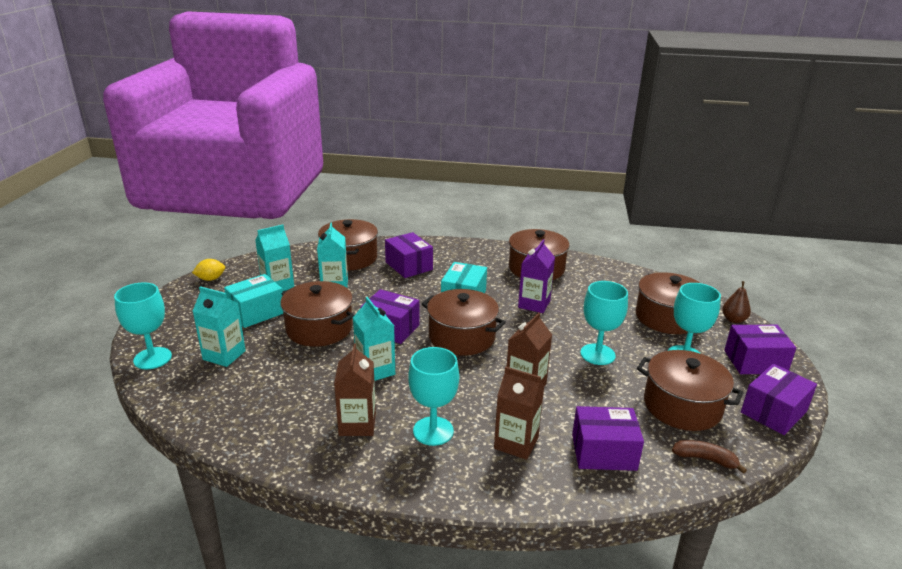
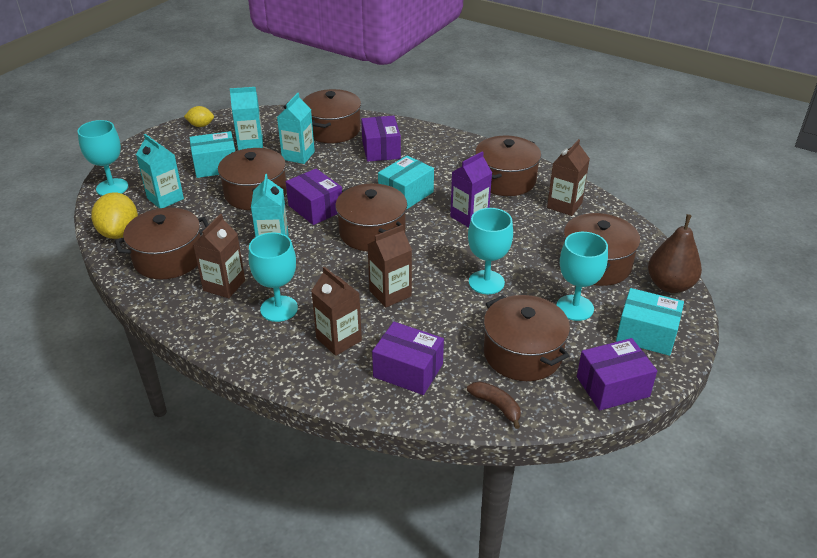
camera: 25 degrees right, 10 degrees up
(196, 402) = (119, 233): none -> yellow lemon
(274, 414) = (168, 258): none -> brown pot
(600, 278) = (564, 205): none -> brown carton
(733, 320) = (670, 285): brown pear -> brown pear, size x1.69
(755, 362) = (646, 334): purple box -> turquoise box

